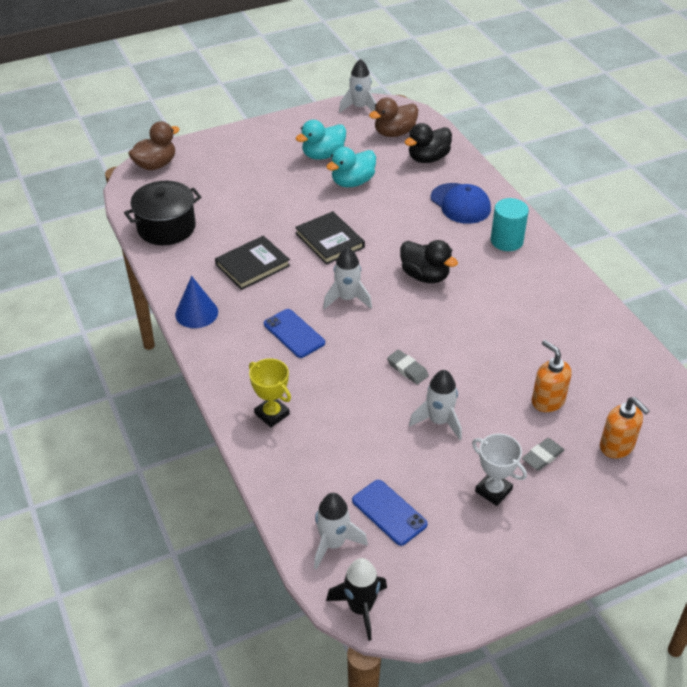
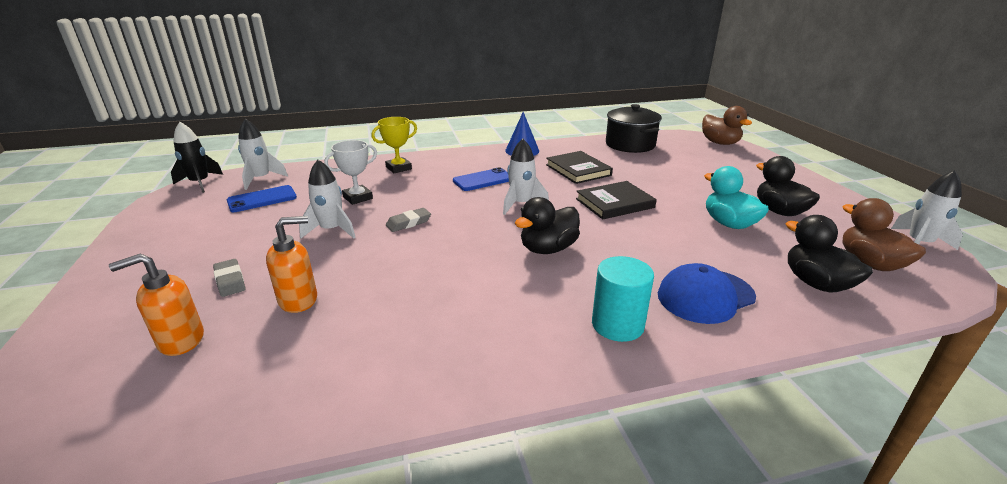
camera: 100 degrees right, 15 degrees down
(323, 155) = (779, 211): turquoise duck -> black duck
(493, 490) = (226, 246): white trophy -> white trophy (357, 198)

